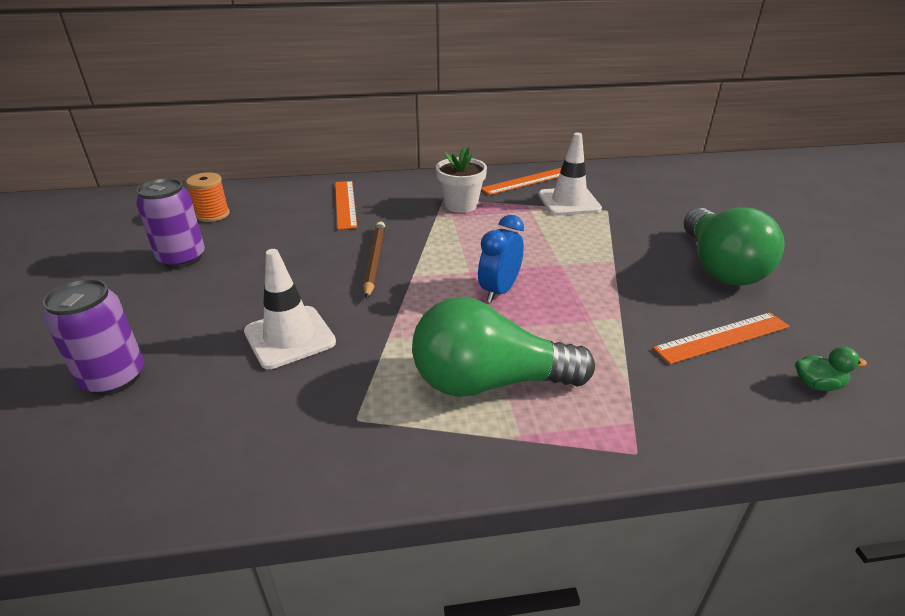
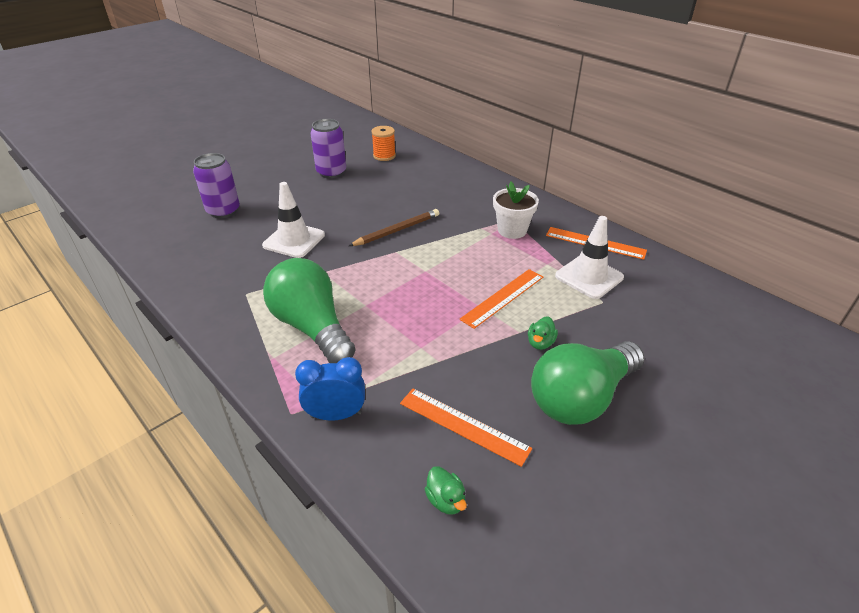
camera: 55 degrees right, 5 degrees up
(345, 204) = (452, 188): orange ruler -> orange ruler (503, 297)
(499, 291) = (414, 293): blue clock -> blue clock (336, 415)
(637, 256) = (540, 343): none -> green duck

